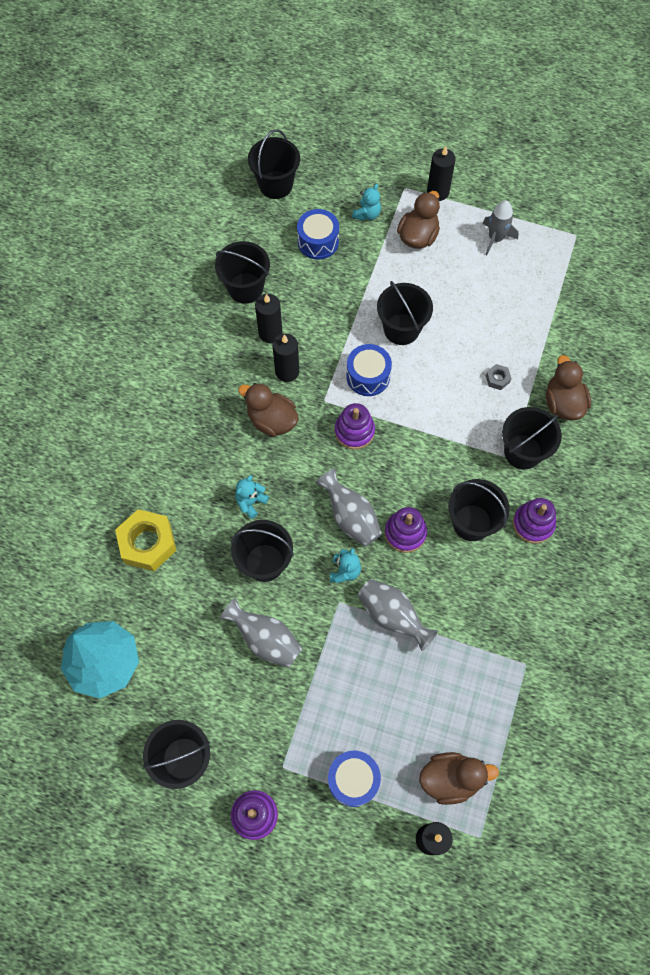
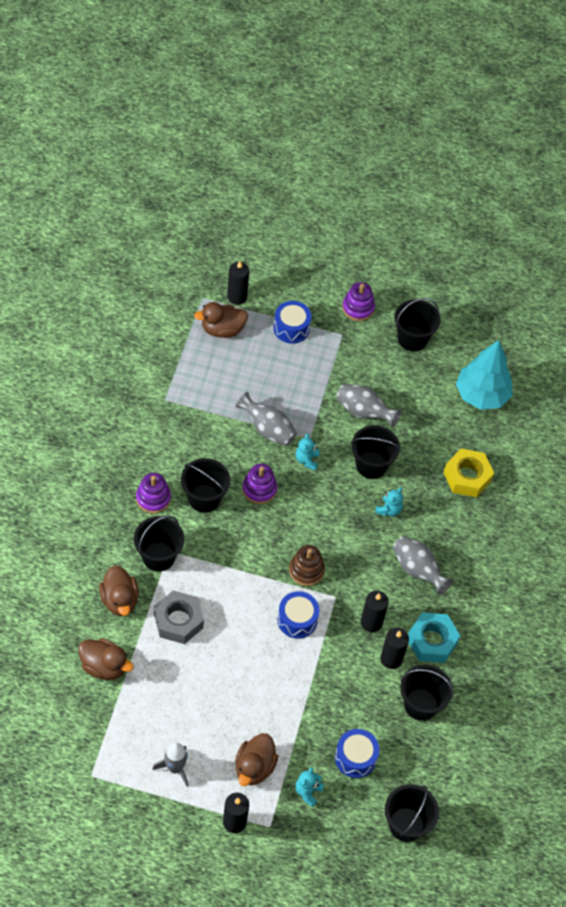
camera: 170 degrees right, 10 degrees down
(224, 350) = (432, 641): none -> turquoise nut
(272, 420) = (379, 578): brown duck -> brown duck (104, 666)
(350, 517) = (305, 500): grey vase -> grey vase (417, 570)
(354, 431) = (306, 570): purple stacking toy -> brown stacking toy
(401, 329) = (268, 666): black bucket -> none
(497, 379) = (178, 621): grey nut -> grey nut, size x2.23

